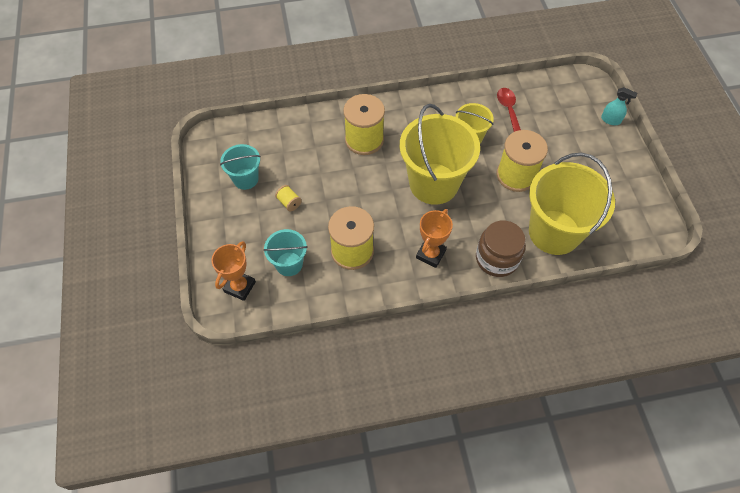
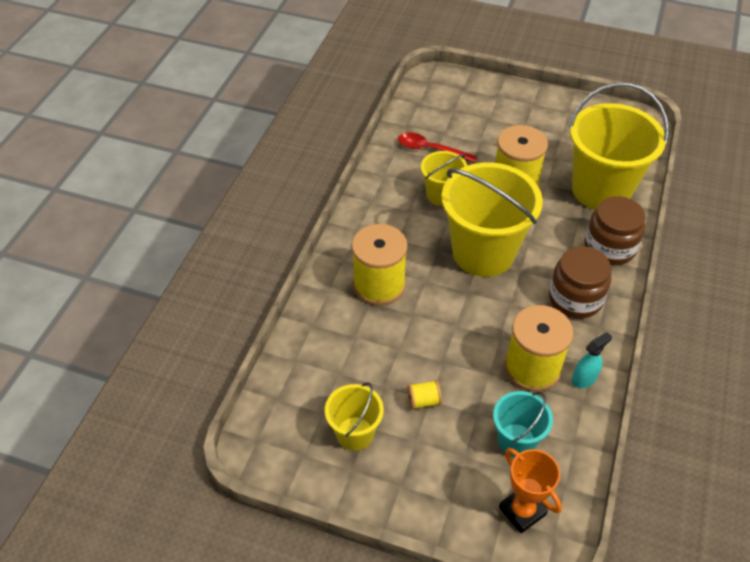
camera: 60 degrees left, 10 degrees down
(245, 179) = (355, 433): turquoise bucket -> yellow bucket
(430, 254) = (575, 298): orange trophy -> brown jar
(611, 120) = (492, 87): turquoise spray bottle -> turquoise spray bottle (584, 378)

